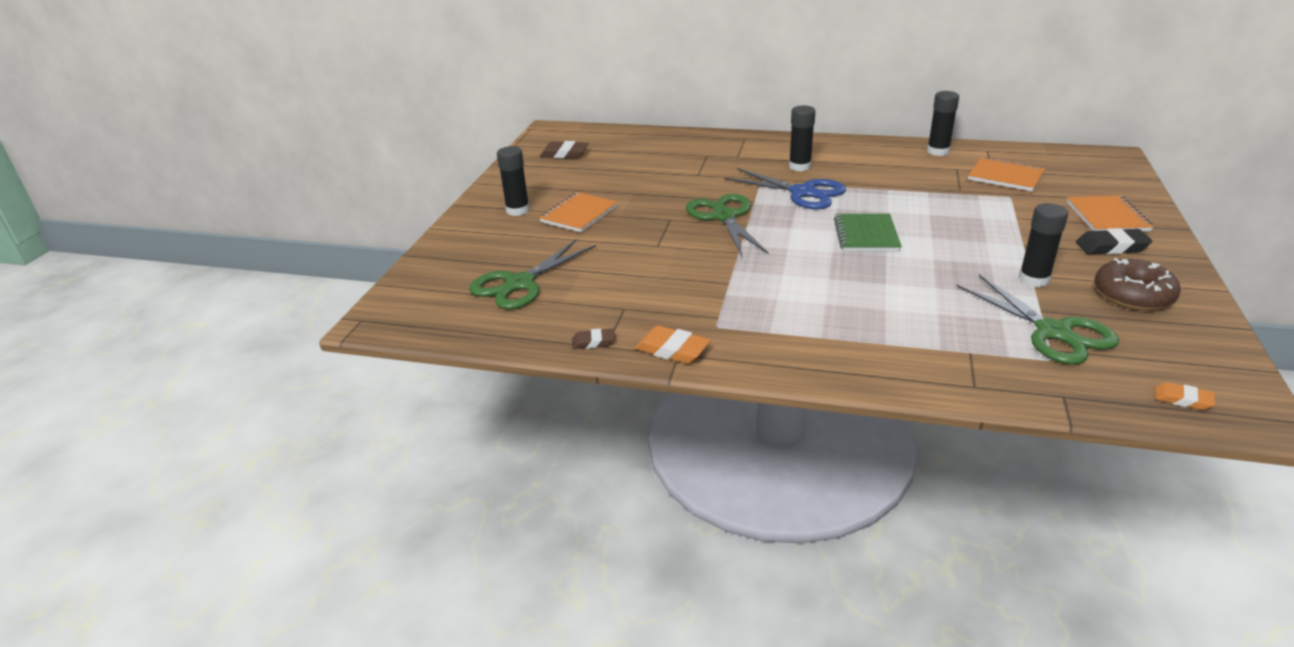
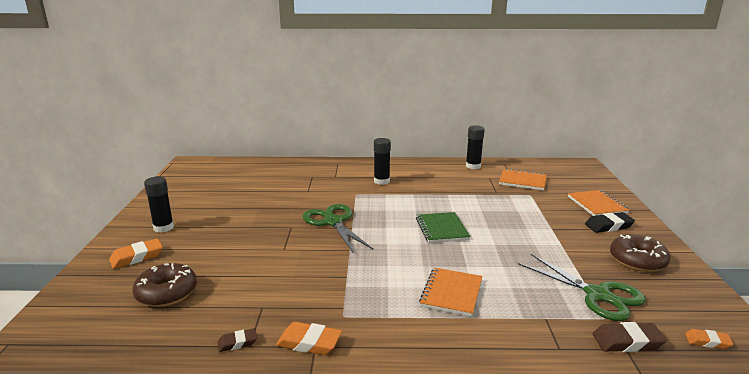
camera: 15 degrees left, 10 degrees down
(487, 242) = (137, 257): none -> orange eraser
(519, 284) = (166, 293): green scissors -> brown donut
(564, 154) = (201, 180): brown eraser -> brown eraser (627, 342)
(579, 214) = (216, 228): orange notebook -> orange notebook (451, 293)
(802, 193) = (388, 200): blue scissors -> none
(1034, 279) = (568, 254): black glue stick -> none

